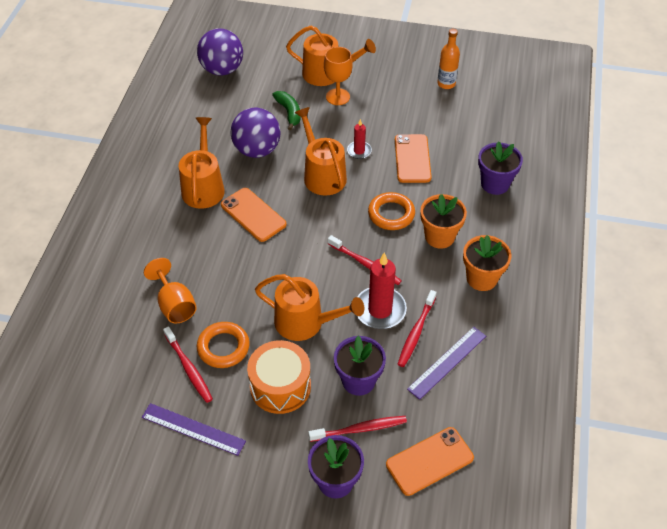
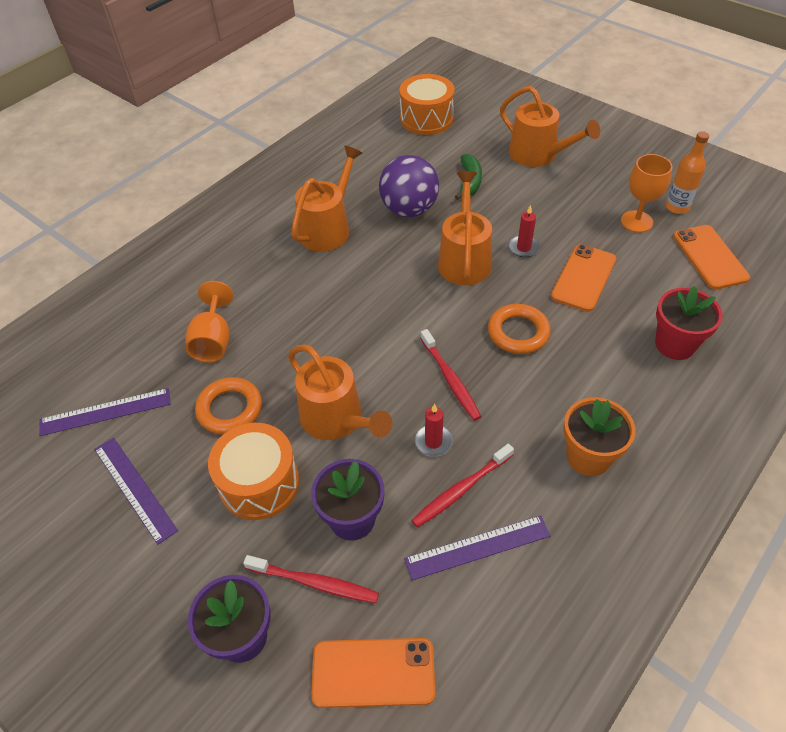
camera: 30 degrees right, 0 degrees up
(129, 388) = (105, 411): none -> purple ruler
(189, 369) = (178, 417): red toothbrush -> none
(222, 70) = (426, 119): purple ball -> orange drum
(253, 215) = (360, 276): orange phone -> orange phone (709, 257)
(337, 97) = (535, 182): orange goblet -> orange goblet (636, 221)
(380, 310) = (433, 442): red candle -> red candle, size x0.54
(439, 237) = (563, 382): orange flower pot -> none
(495, 184) = (675, 344): purple flower pot -> red flower pot

